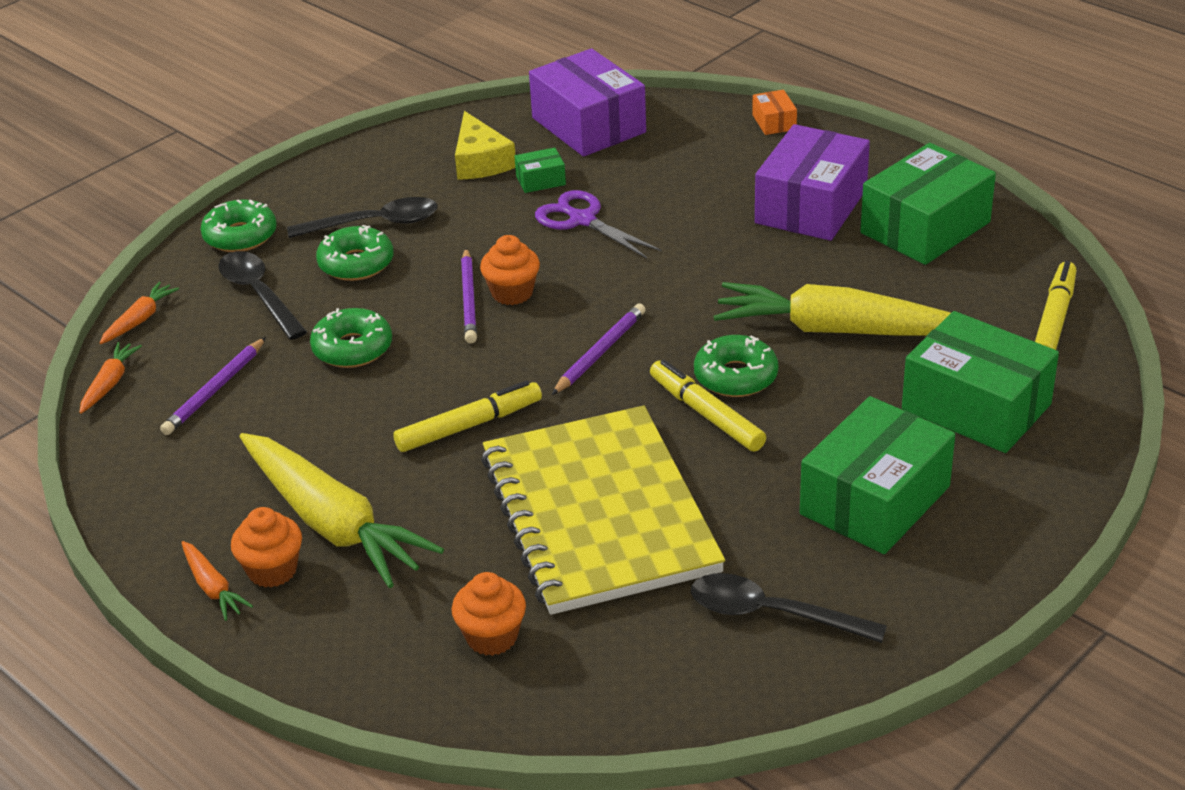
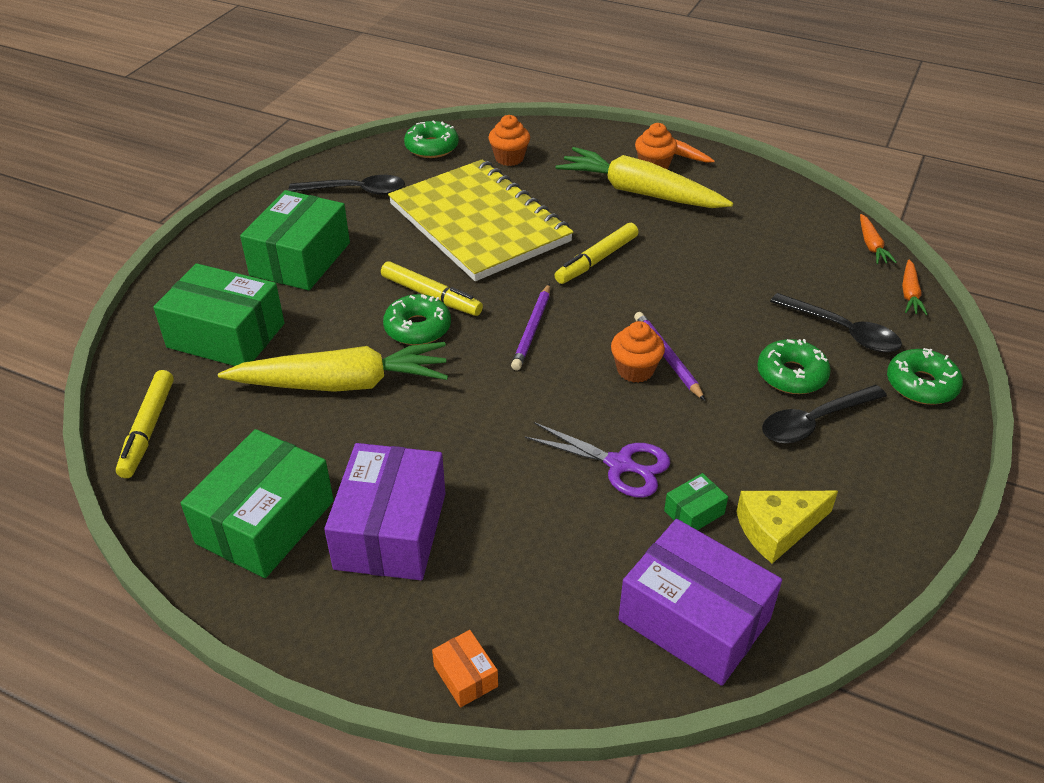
camera: 160 degrees right, 5 degrees up
(215, 390) = (794, 253): purple pencil -> none
(352, 348) = (725, 300): green donut -> green donut (431, 147)
(480, 161) = (777, 529): yellow cheese -> yellow cheese turned 75 degrees counterclockwise

